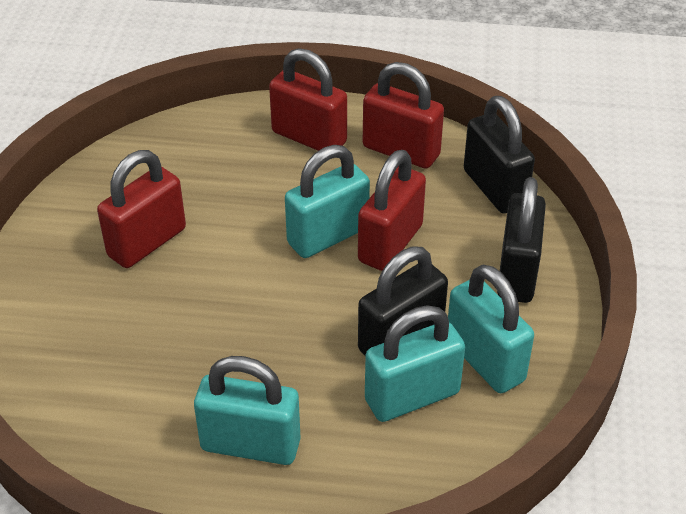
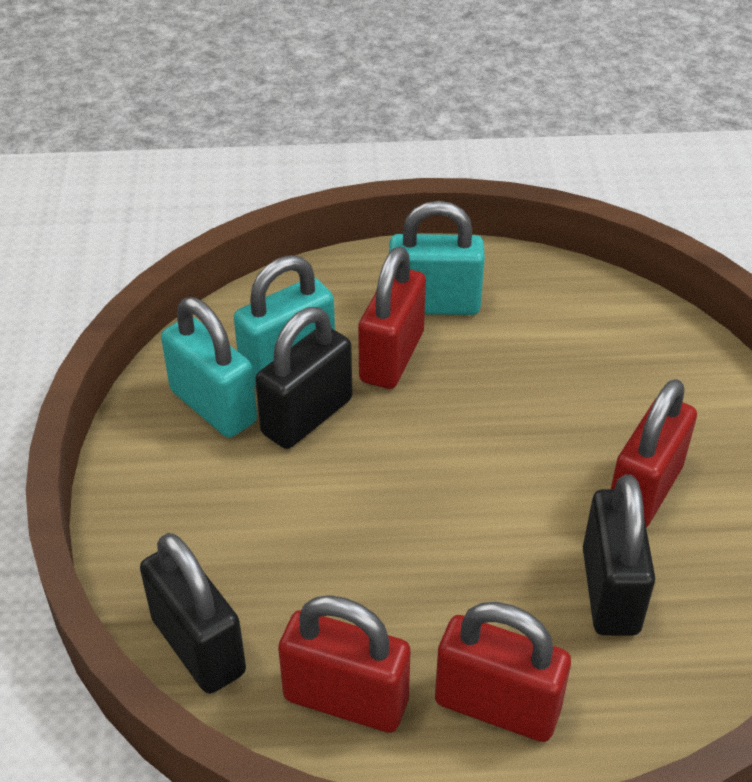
camera: 170 degrees right, 0 degrees up
(328, 236) = (420, 533): turquoise padlock -> none
(390, 243) = (337, 533): red padlock -> red padlock (392, 357)
(517, 273) = (172, 514): black padlock -> black padlock (610, 591)

